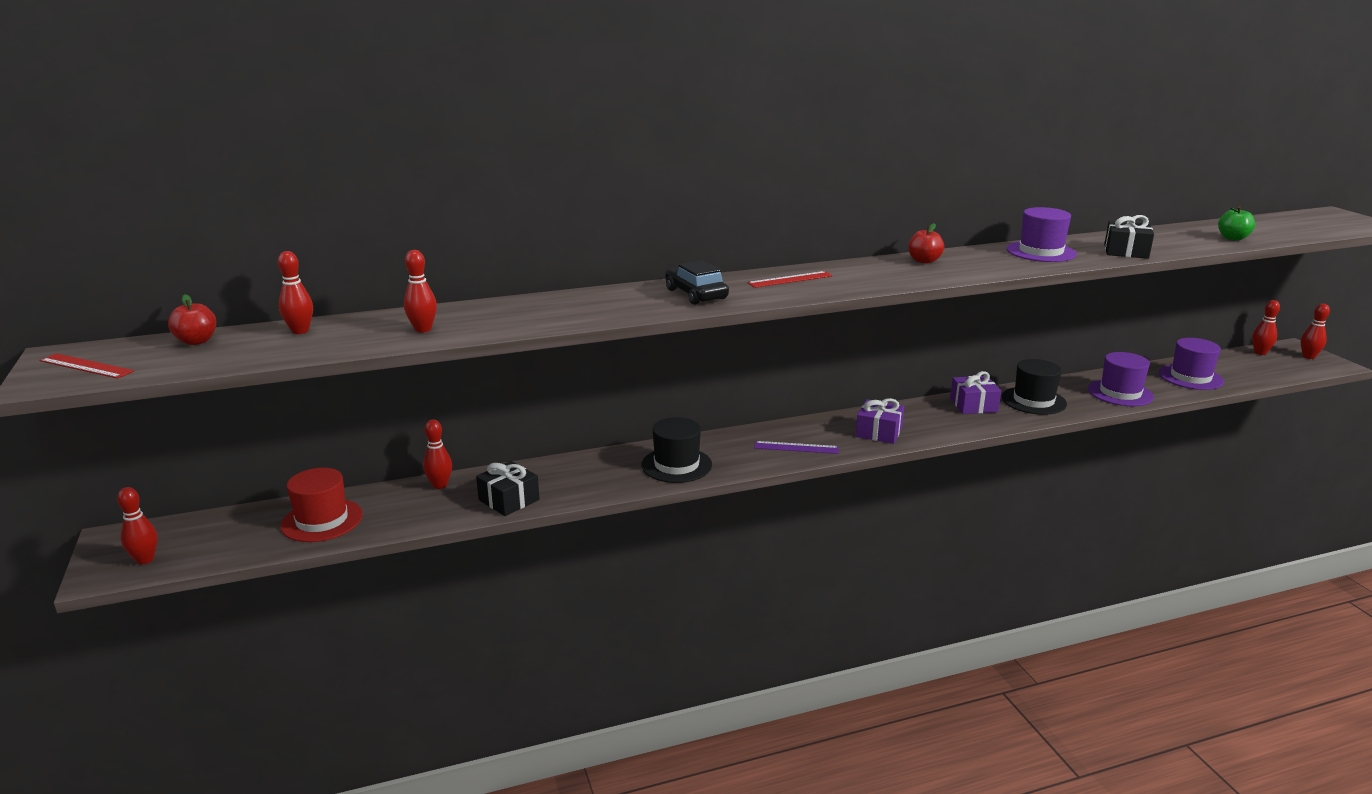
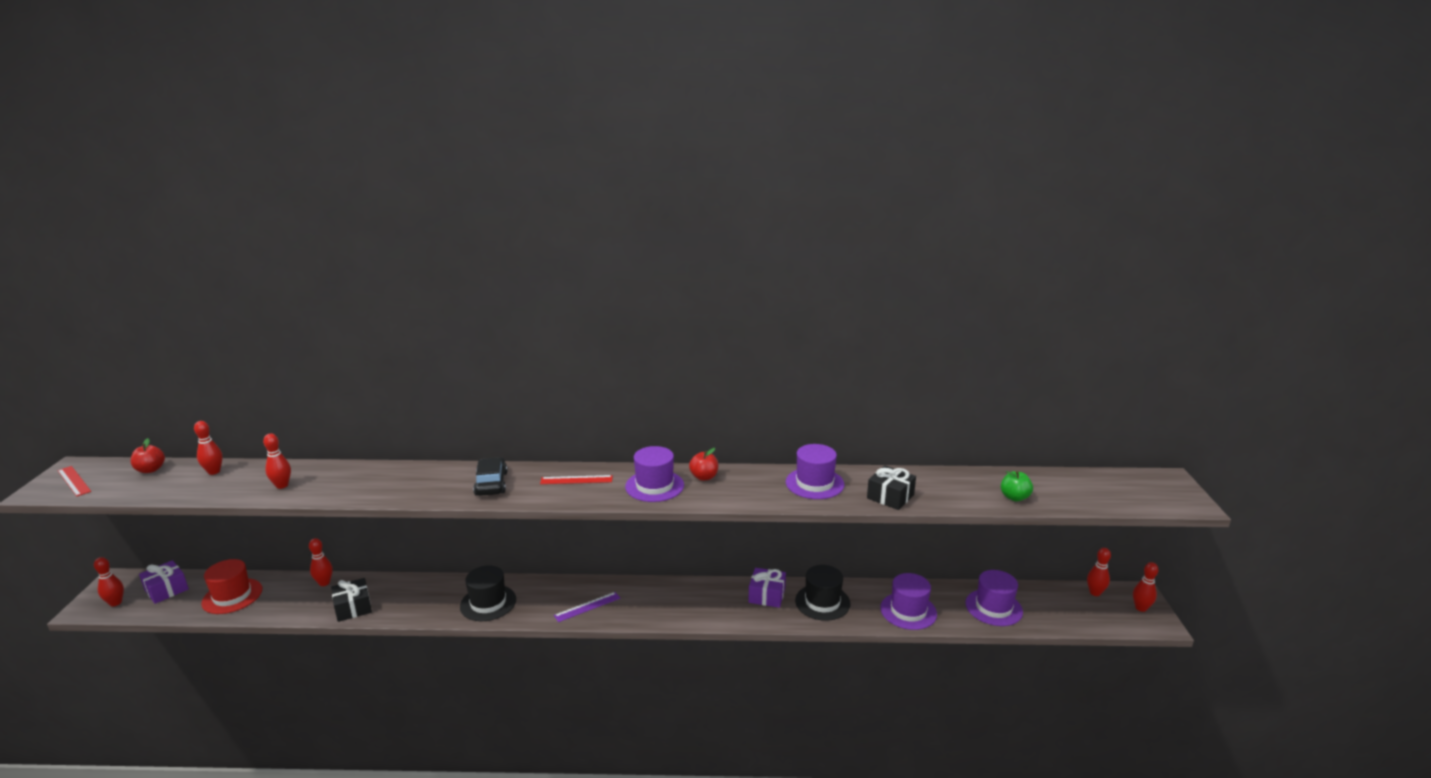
camera: 20 degrees right, 0 degrees up
(796, 447) = (587, 606): purple ruler -> purple ruler turned 60 degrees counterclockwise
(878, 432) = (663, 606): purple gift -> purple gift (166, 589)
(883, 273) = (654, 486): none -> purple hat

